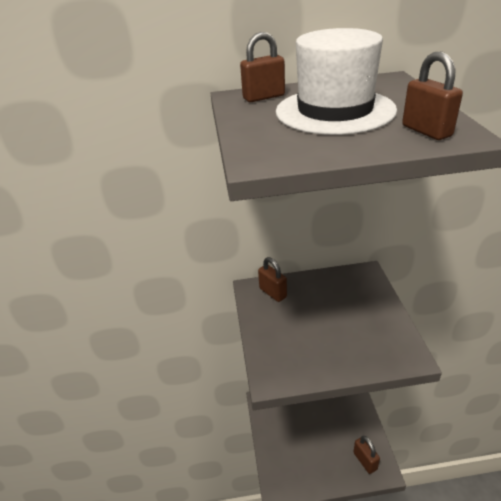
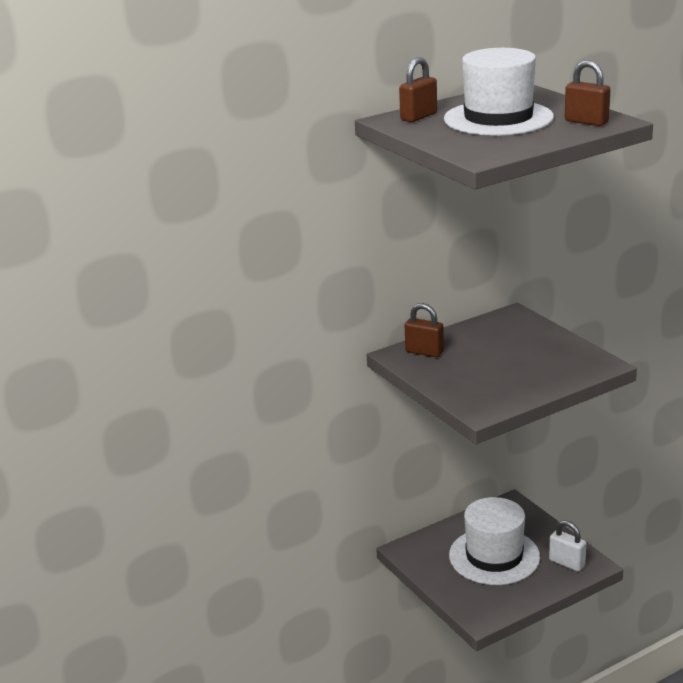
camera: 25 degrees left, 10 degrees down
(316, 432) = (494, 556): none -> white hat
(365, 461) = (567, 563): brown padlock -> white padlock

